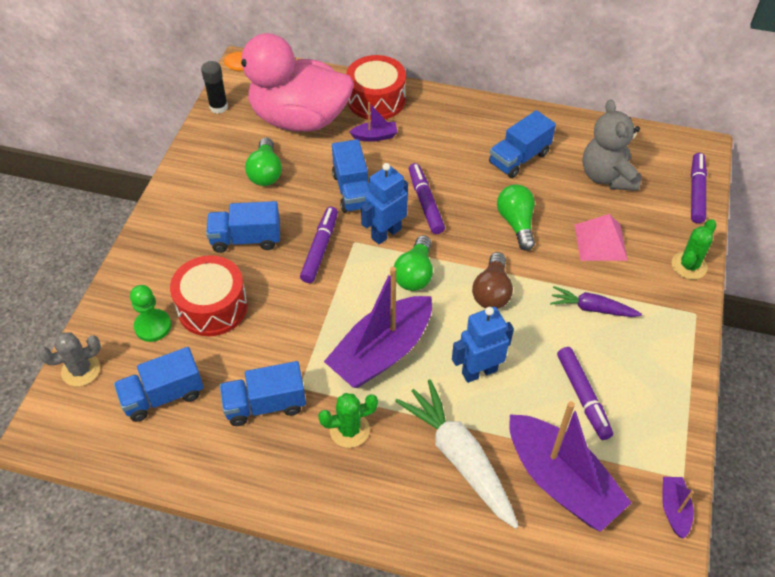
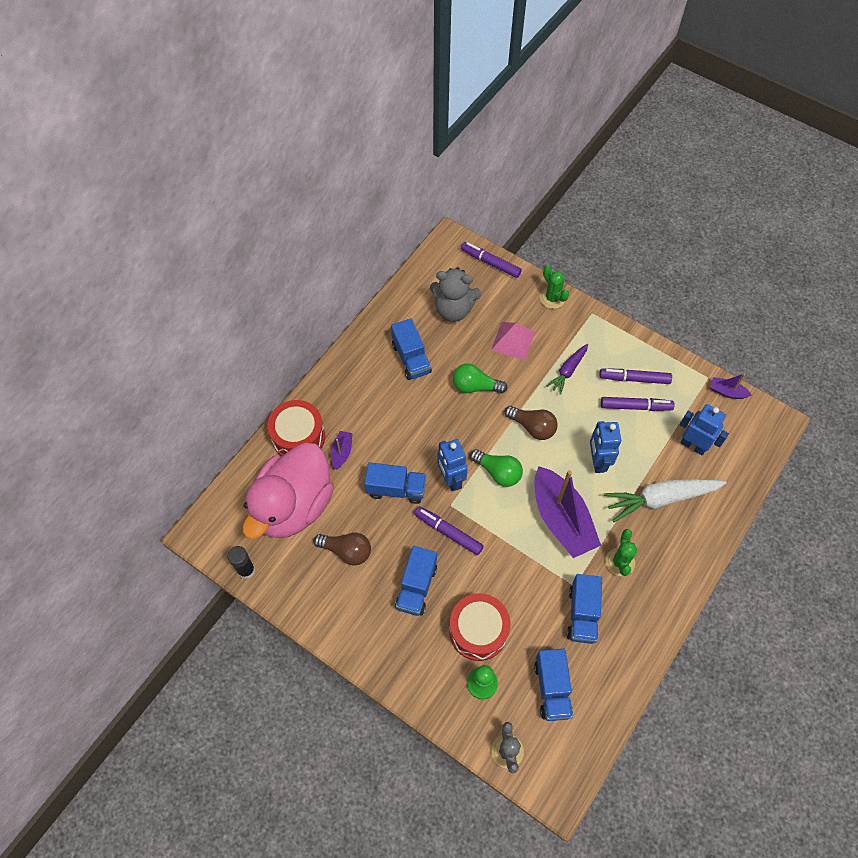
camera: 70 degrees left, 10 degrees up
(265, 172) = (347, 551): green light bulb -> brown light bulb
(425, 203) = (430, 440): purple marker -> purple marker (634, 379)
(561, 481) = (693, 445): purple boat -> blue robot

